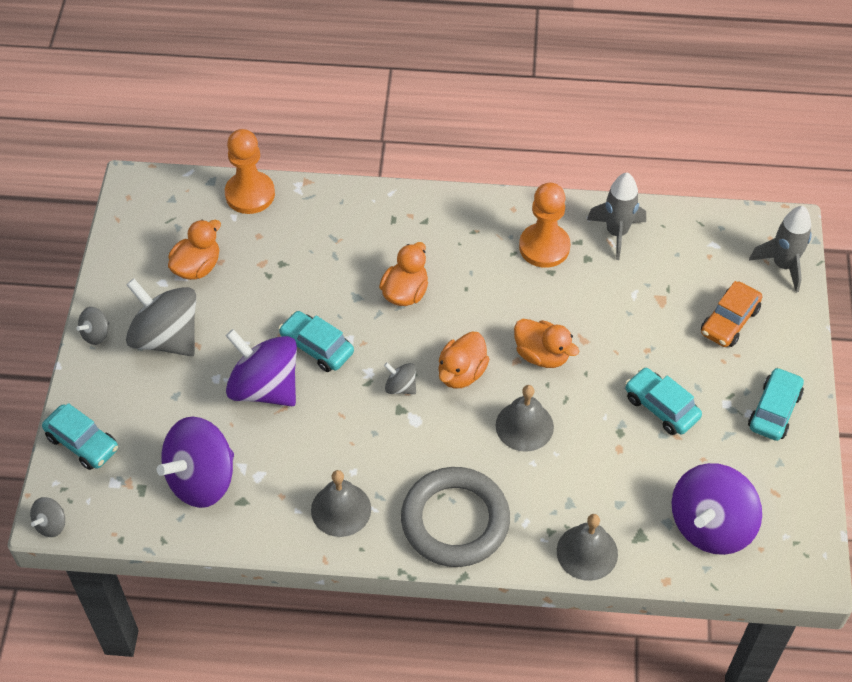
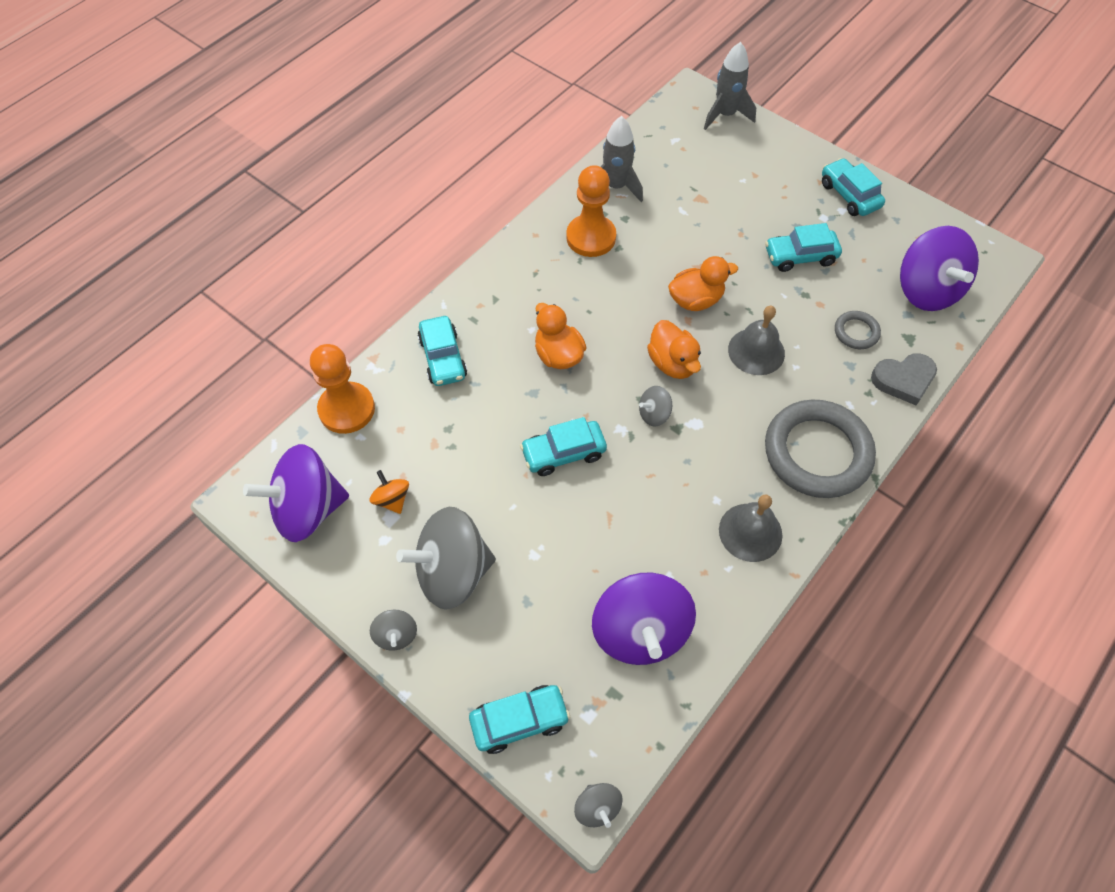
camera: 55 degrees left, 5 degrees up
(197, 267) = (392, 499): orange duck -> orange spinning top
(265, 387) = (575, 519): purple spinning top -> purple spinning top (308, 509)
(341, 222) = (443, 358): none -> turquoise car
(587, 552) = (903, 380): grey bell -> grey heart
(610, 491) = (856, 332): none -> grey ring
(729, 321) = (751, 172): orange car -> none

